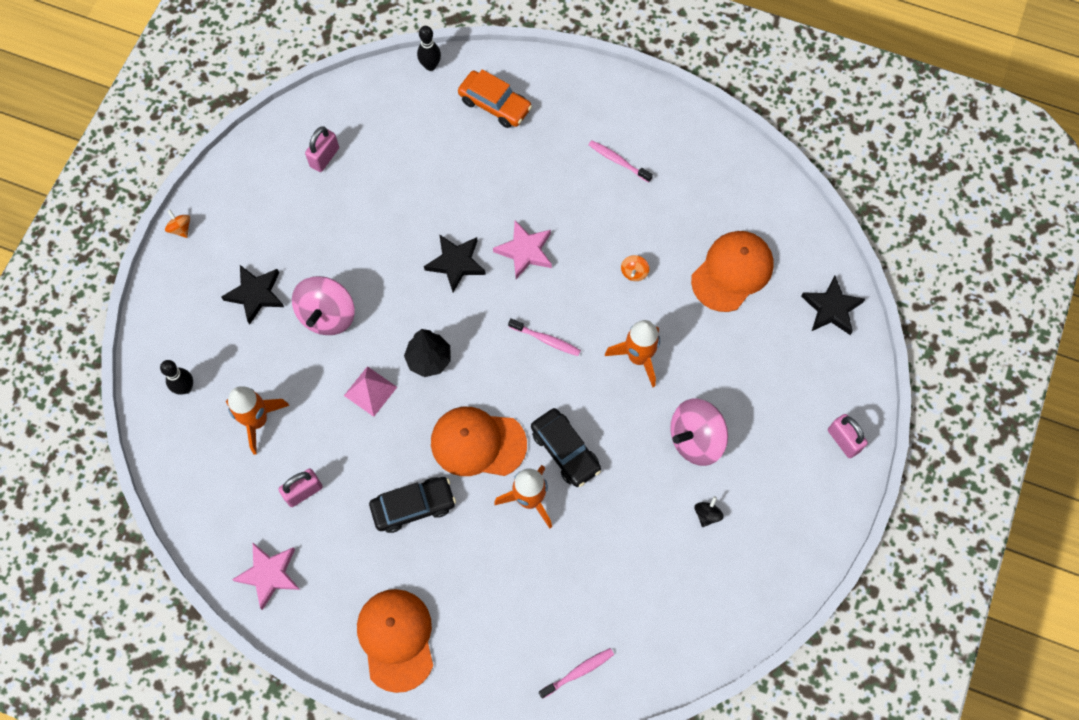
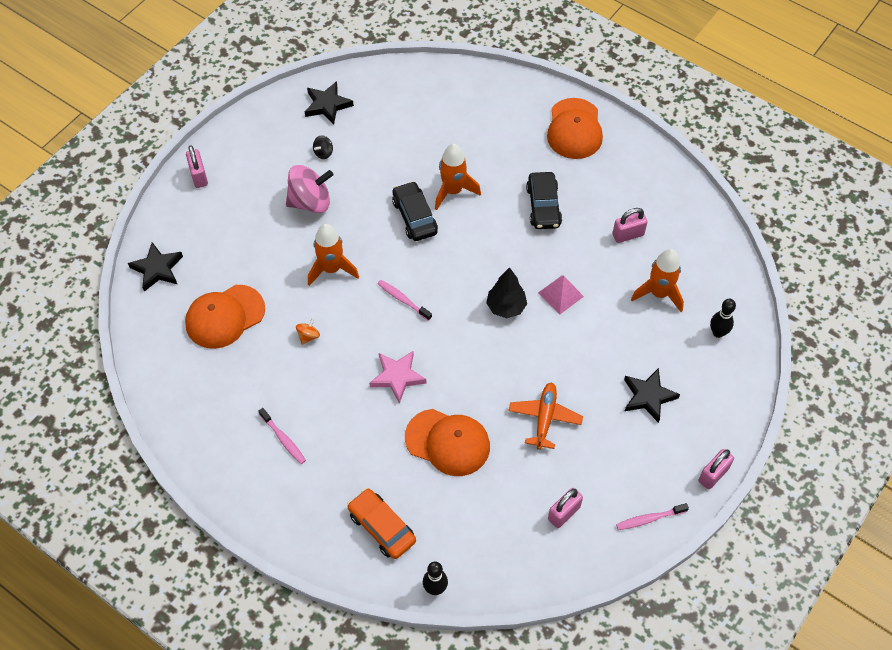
camera: 165 degrees left, 10 degrees down
(180, 228) = (713, 475): orange spinning top -> pink padlock
(269, 574) = (662, 187): pink star -> none
(327, 315) = (586, 363): pink spinning top -> none
(361, 245) = (544, 418): none -> orange plane
(413, 506) = (543, 206): black car -> black car turned 90 degrees counterclockwise
(456, 263) = (462, 381): black star -> black star (327, 105)
(478, 443) = (482, 237): orange cap -> orange cap (448, 442)
(578, 672) = (451, 85): pink toothbrush -> pink toothbrush (649, 519)

